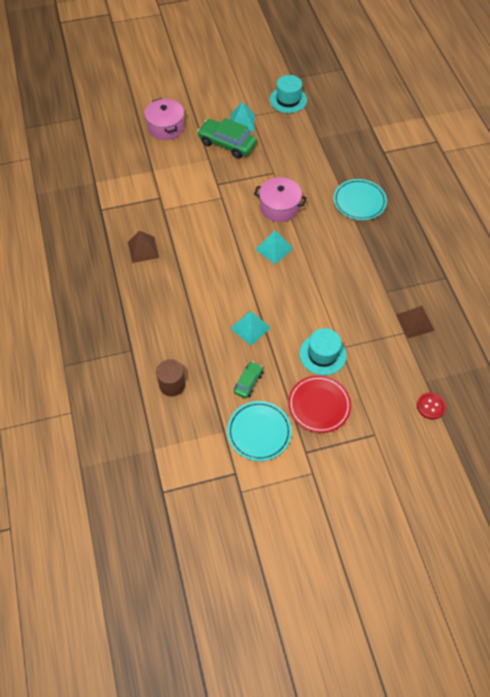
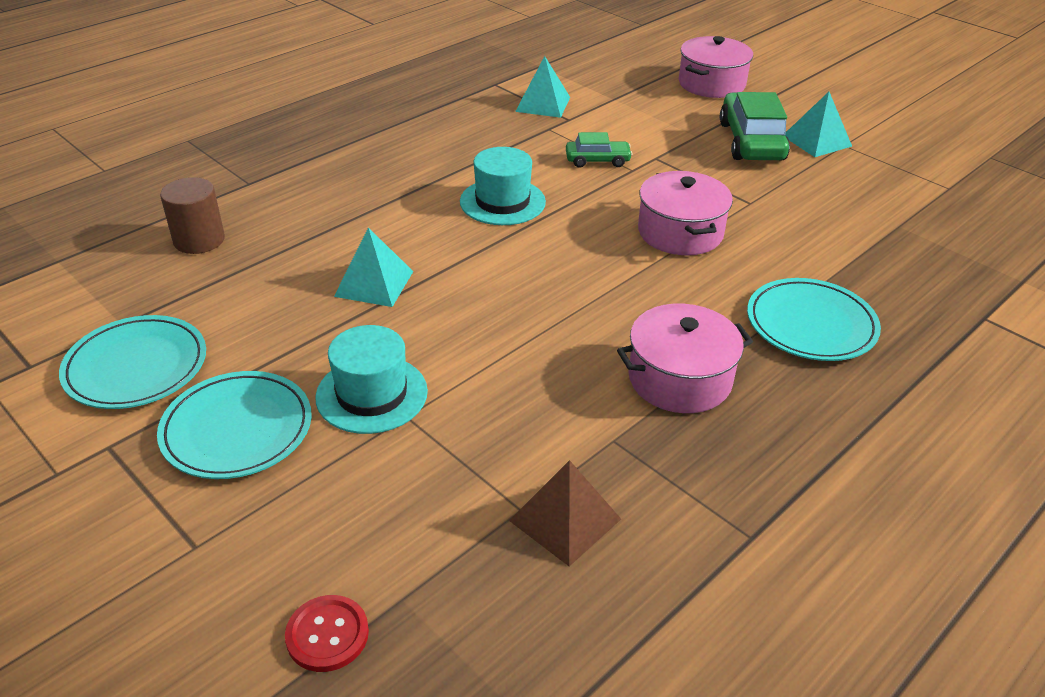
camera: 60 degrees right, 20 degrees down
(143, 249) = (453, 135): brown pyramid -> none
(248, 382) = (247, 318): green car -> green car (597, 160)
(274, 249) = (578, 255): turquoise pyramid -> turquoise pyramid (543, 104)
(288, 100) = (935, 168): turquoise hat -> turquoise hat (502, 202)
(319, 405) = (237, 429): red plate -> turquoise plate
(366, 256) = (679, 379): none -> pink pot

